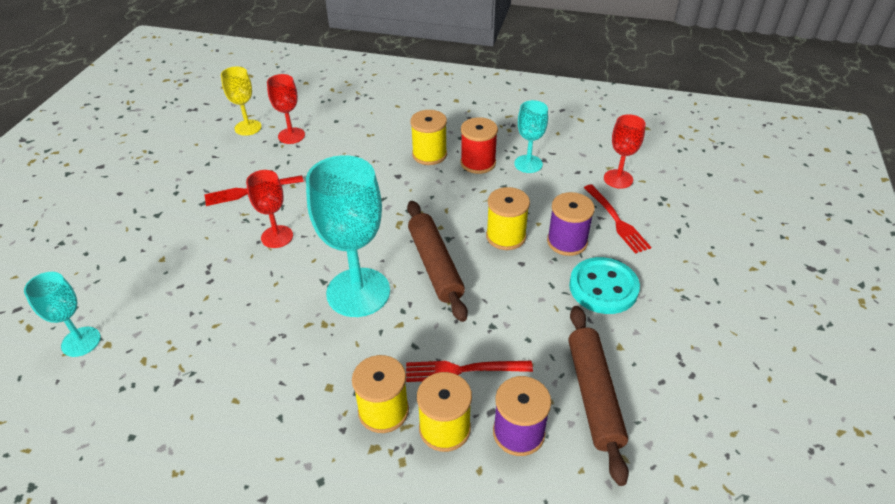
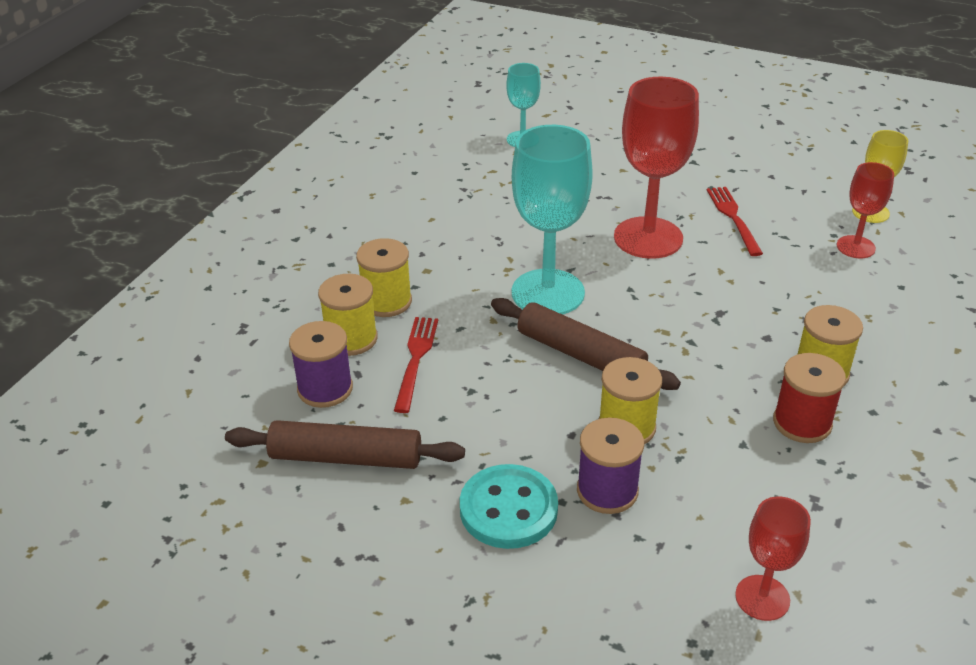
camera: 100 degrees right, 5 degrees down
(277, 237) = (648, 238): red goblet -> red goblet, size x1.85
(435, 265) = (580, 355): brown rolling pin -> brown rolling pin turned 45 degrees clockwise
(528, 164) = (802, 483): turquoise goblet -> none
(617, 221) = (648, 564): red fork -> none

